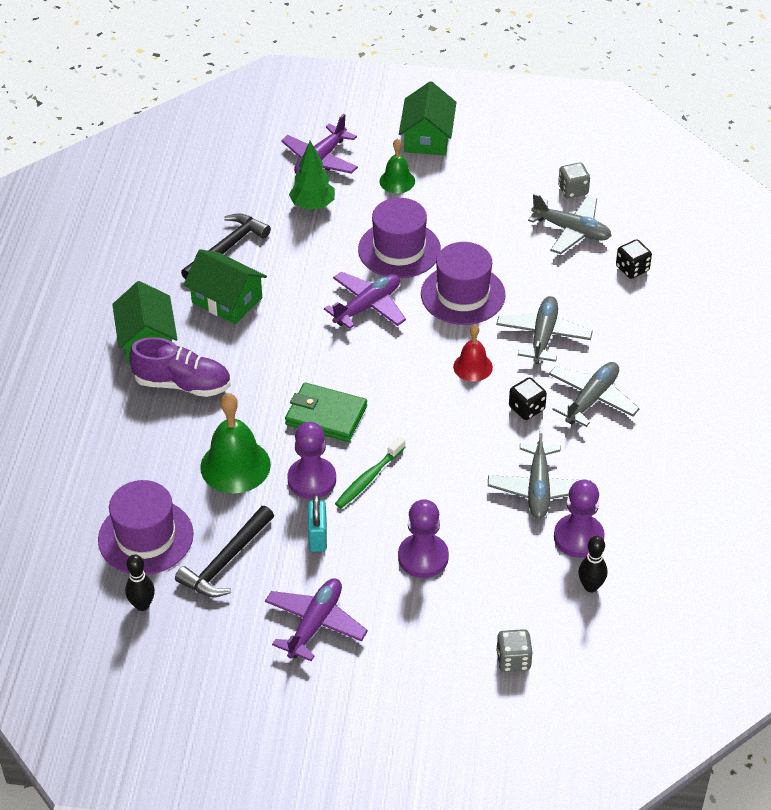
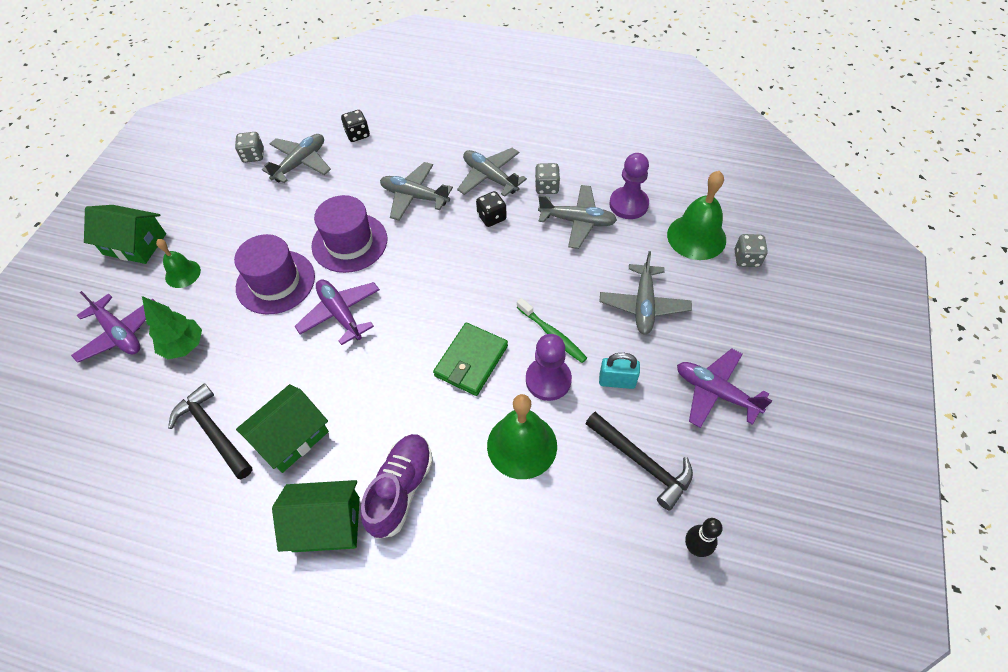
camera: 80 degrees left, 10 degrees up
(146, 537) = (606, 539): purple hat -> none
(423, 557) = (643, 305): purple pawn -> grey plane
(472, 367) = (437, 246): red bell -> none
(539, 608) = (696, 237): none -> green bell
(588, 454) = (546, 187): none -> grey dice
(591, 586) = (676, 204): black bowling pin -> none

